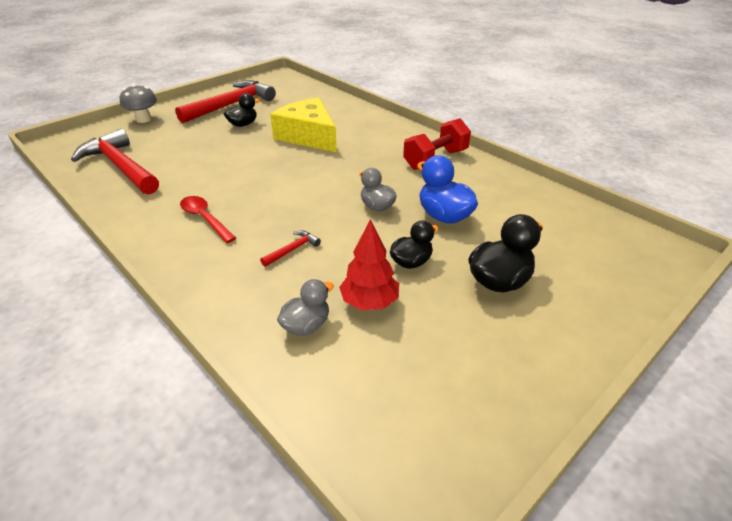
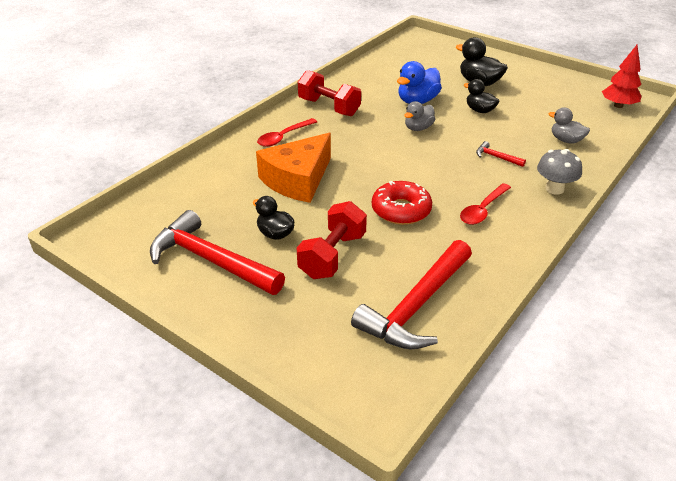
camera: 100 degrees left, 0 degrees up
(143, 119) = (273, 339): grey mushroom -> grey mushroom (554, 189)
(201, 142) = (332, 256): none -> red dumbbell
(235, 176) = (401, 210): none -> red donut
(308, 136) = (298, 180): yellow cheese -> orange cheese
(369, 302) = (529, 121): red tree -> red tree (618, 106)
(380, 134) = (283, 137): none -> red spoon

